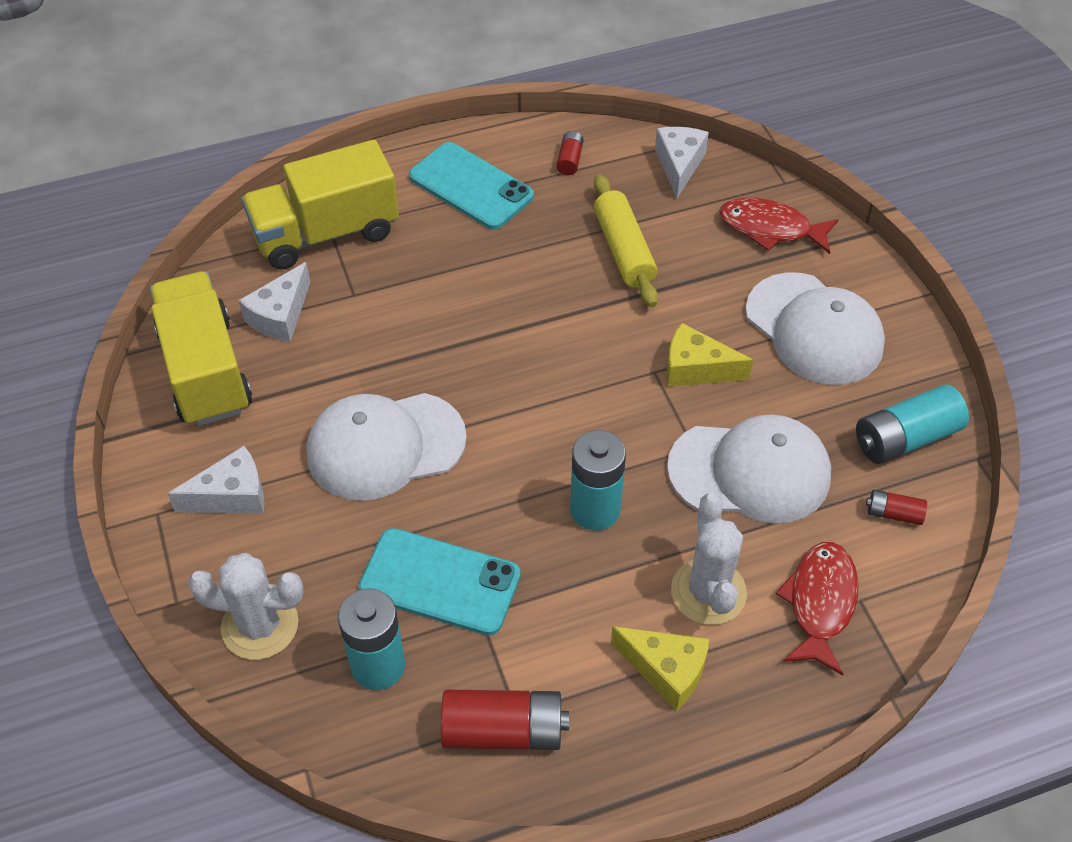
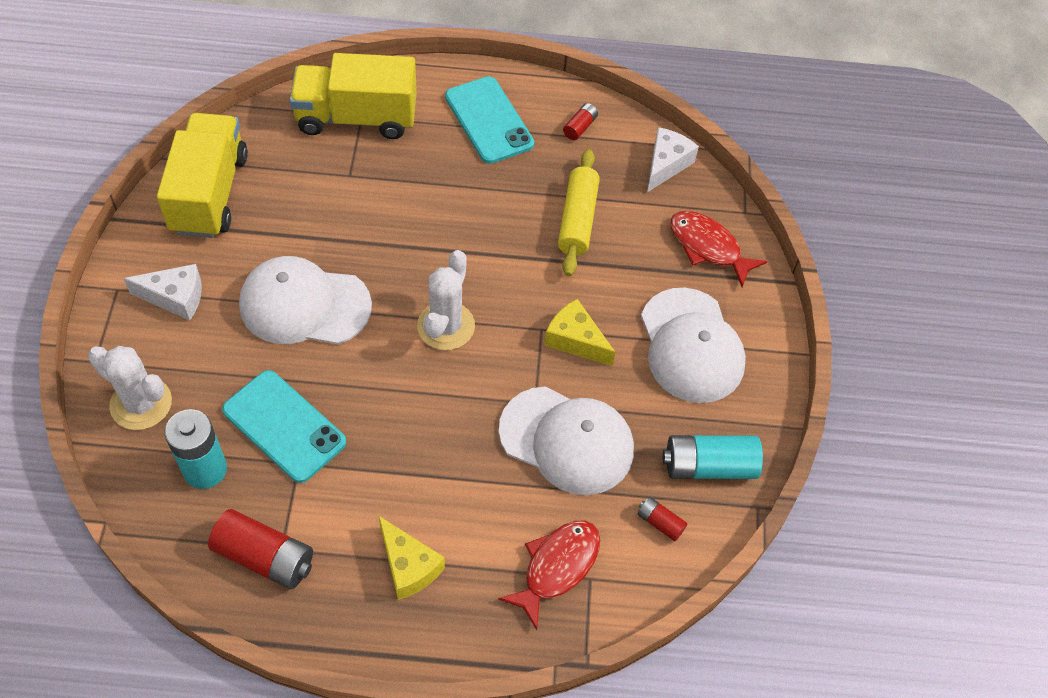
camera: 20 degrees right, 5 degrees up
(280, 316) = (286, 171): white cheese -> none
(595, 510) = (430, 420): turquoise battery -> none
(708, 592) = (476, 521): white cactus -> white cactus (446, 326)

